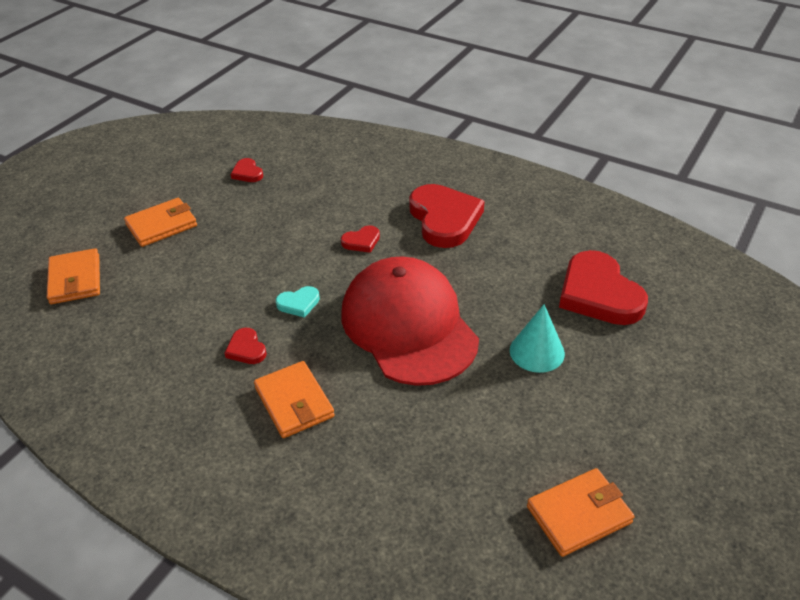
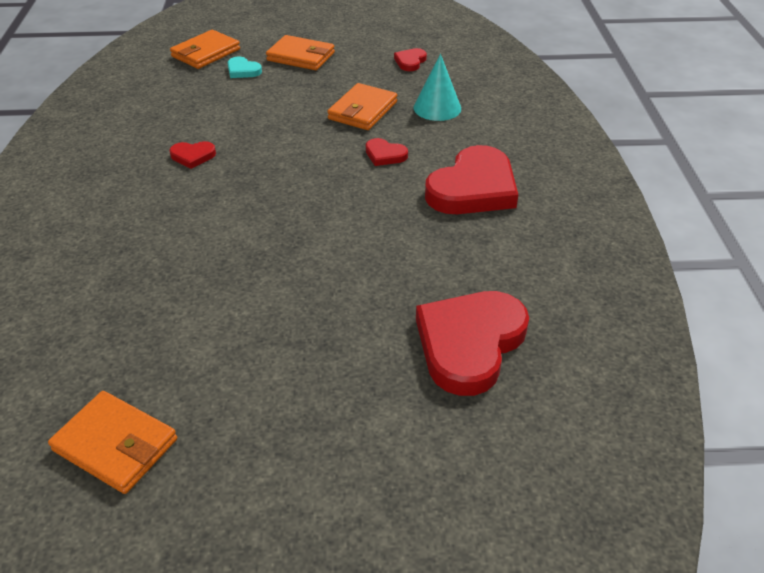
camera: 55 degrees right, 0 degrees up
(246, 349) = (193, 156): red heart -> red heart turned 120 degrees counterclockwise
(294, 402) = (149, 205): orange wallet -> orange wallet (363, 110)
(299, 303) = (269, 157): turquoise heart -> turquoise heart (243, 70)
(408, 325) = (295, 228): red cap -> none
(537, 351) = (330, 328): turquoise cone -> turquoise cone (437, 108)

